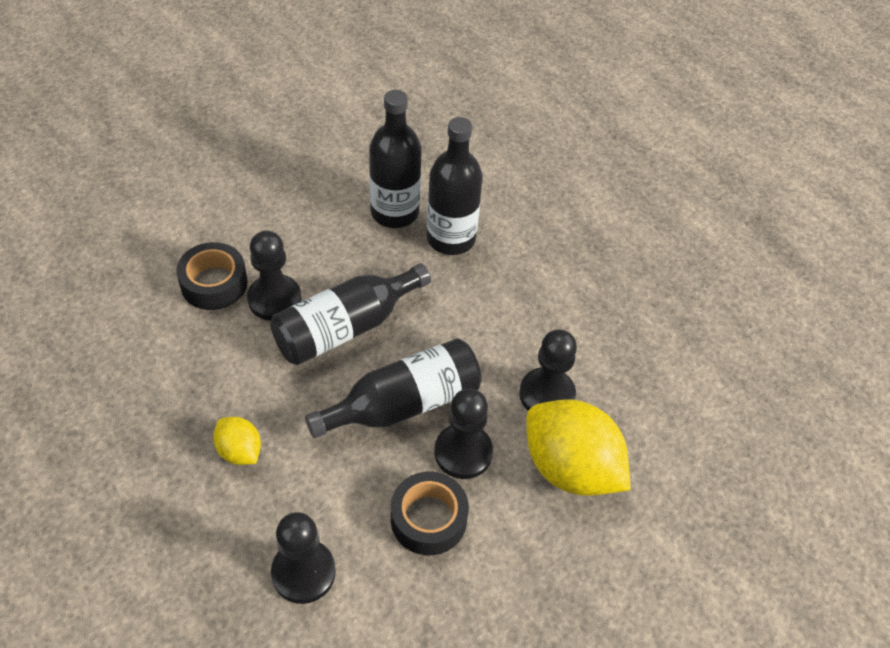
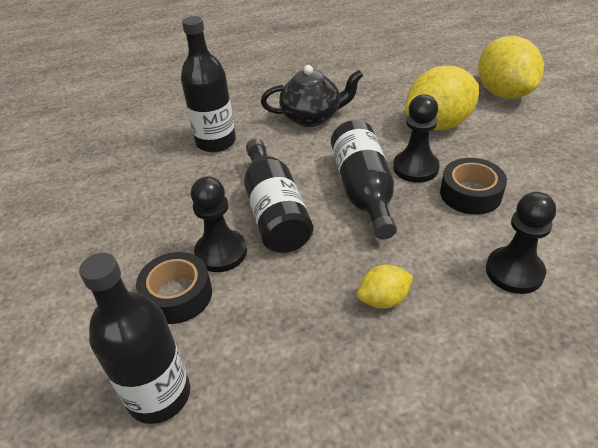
camera: 65 degrees left, 10 degrees down
(394, 212) = (170, 166): black bottle -> black bottle (159, 395)
(536, 320) = (312, 117): none -> black teapot
(547, 395) = (377, 123): black pawn -> none
(688, 549) = (503, 93): none -> yellow lemon

